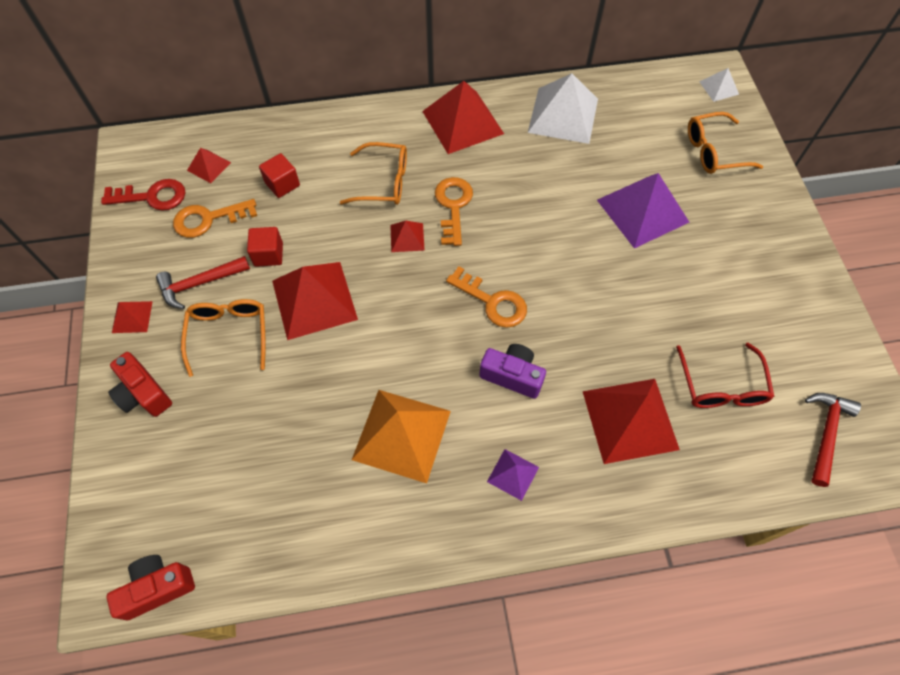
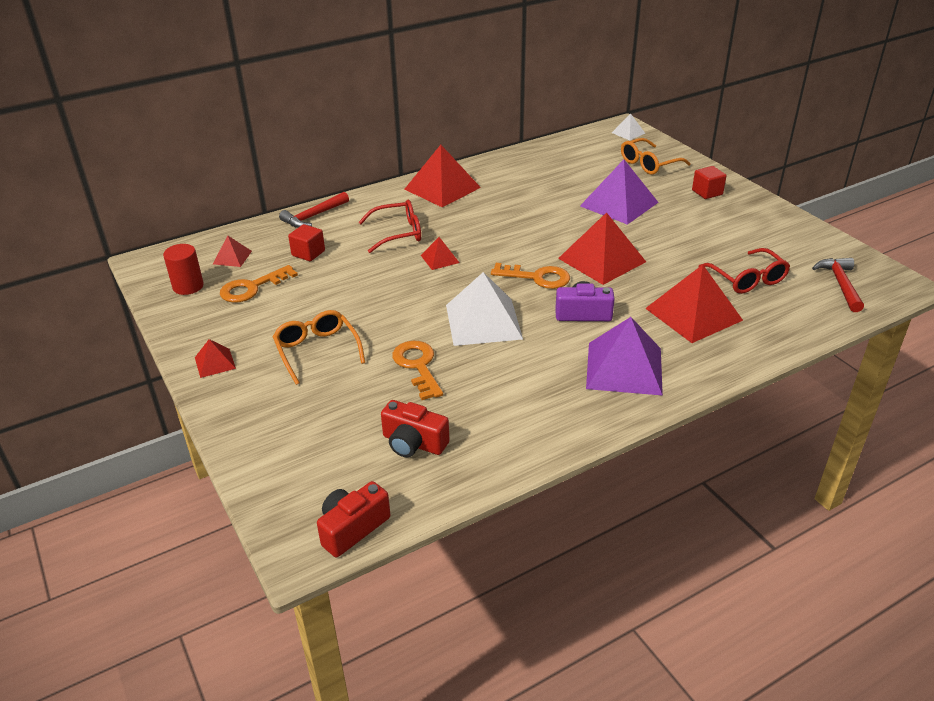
camera: 20 degrees left, 25 degrees down
(143, 393) = (257, 407): red camera -> red camera (413, 443)
(152, 196) = (188, 286): red key -> red cylinder
(199, 284) = (269, 327): red hammer -> red hammer (313, 216)
(268, 254) = (323, 295): red cube -> red cube (707, 192)
(314, 299) = (382, 312): red pyramid -> red pyramid (601, 260)
(384, 182) = (398, 233): orange glasses -> red glasses
(401, 435) = (515, 370): orange pyramid -> none
(453, 206) = (467, 234): orange key -> orange key (418, 366)
(513, 474) = (624, 368): purple pyramid -> purple pyramid, size x2.06
(563, 115) = (521, 169): white pyramid -> white pyramid (483, 321)

